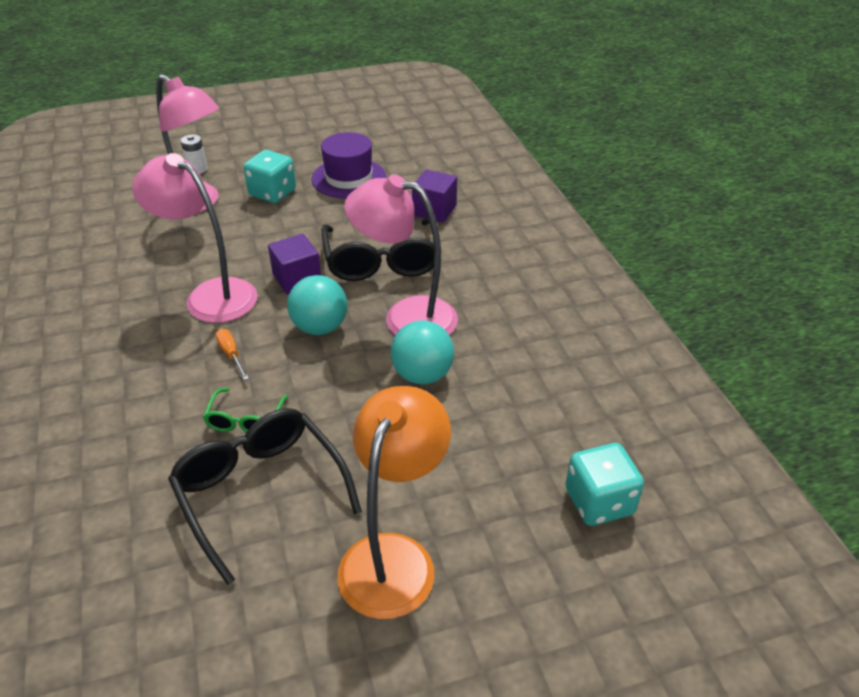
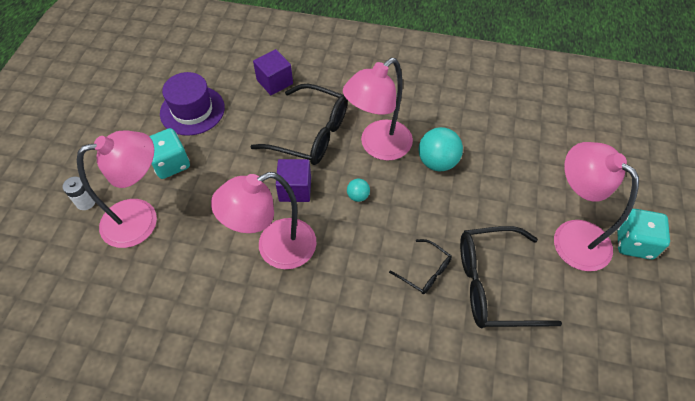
camera: 60 degrees left, 15 degrees up
(231, 354) = (353, 258): orange screwdriver -> none
(245, 420) = (425, 272): green glasses -> black glasses
(320, 327) = (358, 196): turquoise ball -> turquoise ball, size x0.52
(394, 557) = (571, 236): orange lamp -> pink lamp
(599, 502) = (573, 132): turquoise dice -> turquoise dice (634, 243)

